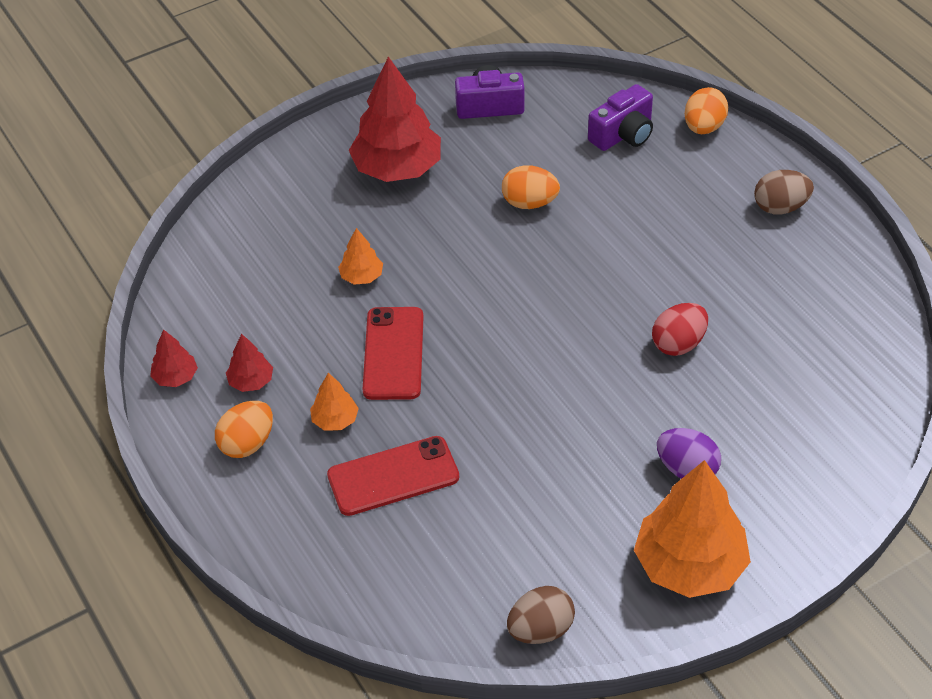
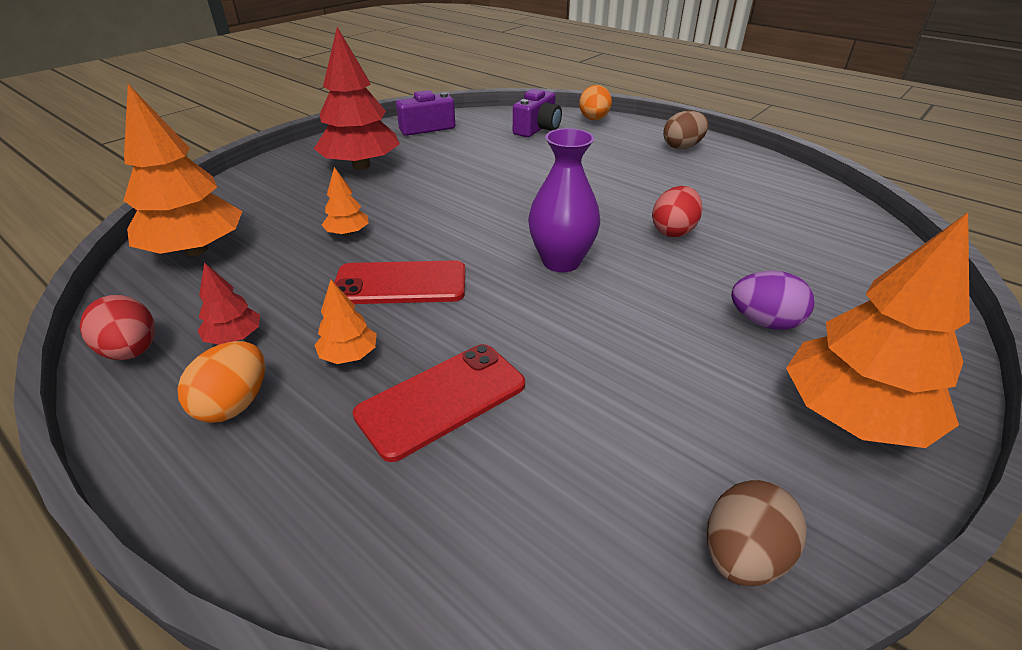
camera: 20 degrees left, 10 degrees down
(175, 377) = (132, 351): red tree -> red egg
(223, 270) = (196, 250): none -> orange tree
(393, 353) = (400, 284): red phone -> red phone turned 75 degrees counterclockwise
(529, 203) = (485, 169): orange egg -> none
(547, 359) = (561, 261): none -> purple vase

